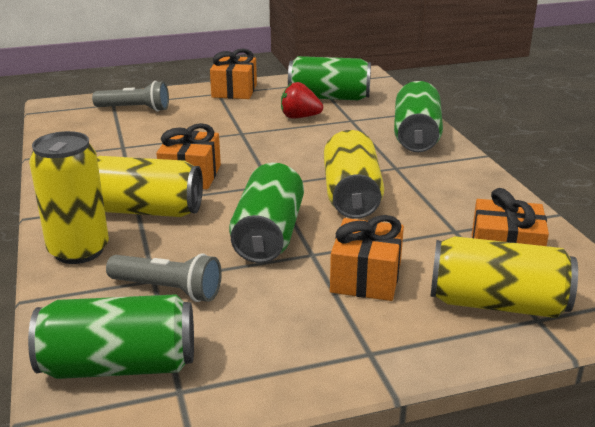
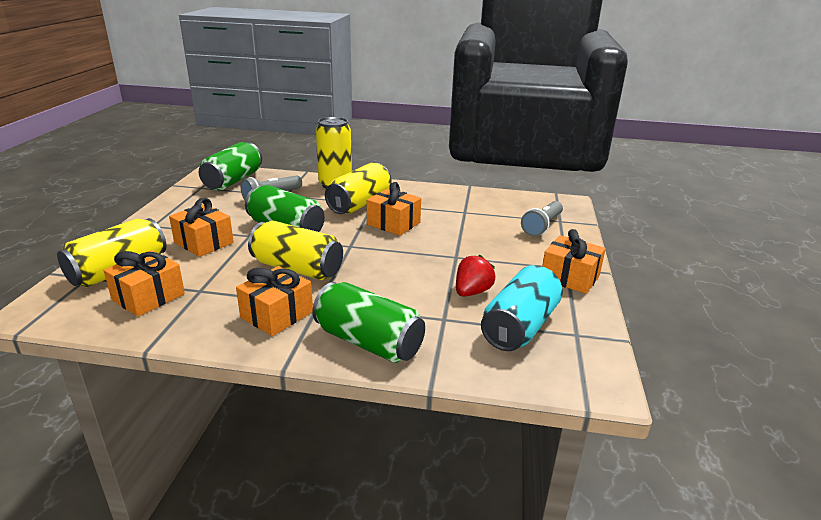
camera: 115 degrees right, 0 degrees up
(329, 97) = (519, 326): green can -> turquoise can
(434, 179) = (277, 314): none -> orange gift

